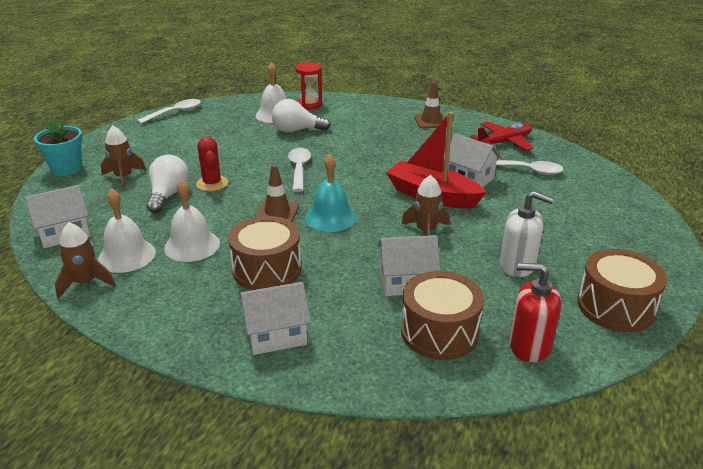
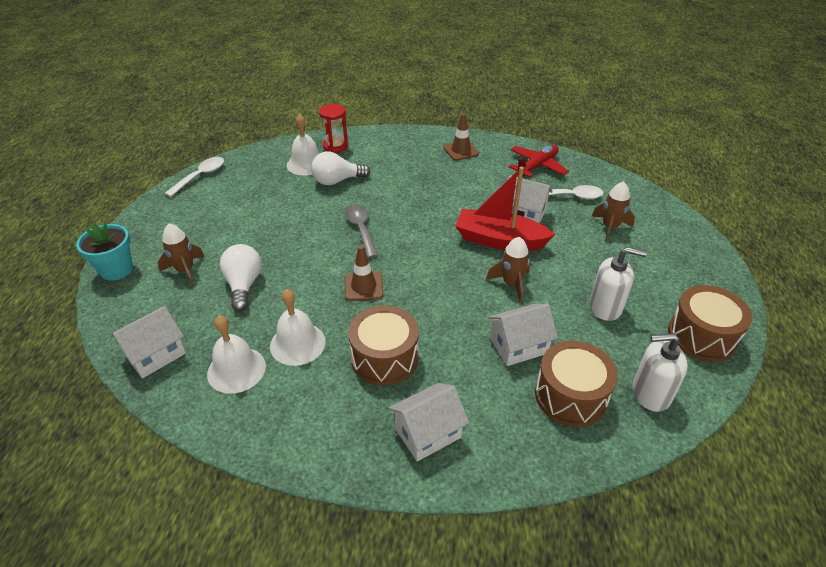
camera: 15 degrees left, 10 degrees up
(85, 283) = (209, 412): brown rocket -> brown rocket (610, 227)
(212, 183) = (282, 262): red cactus -> none
(299, 169) = (361, 229): white spoon -> grey spoon
(330, 217) = (417, 283): turquoise bell -> none
(529, 346) = (650, 394): red soap dispenser -> white soap dispenser

